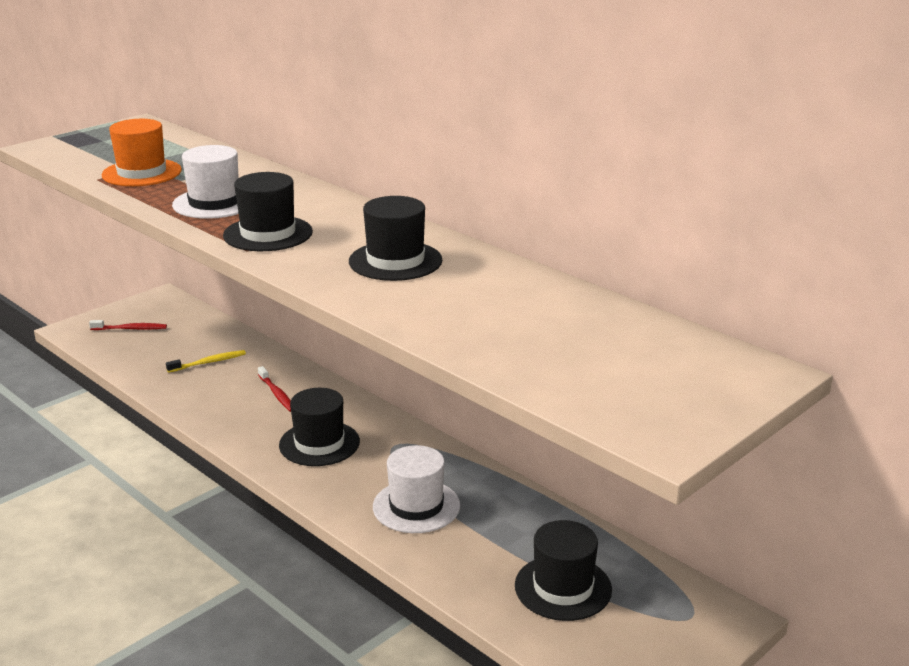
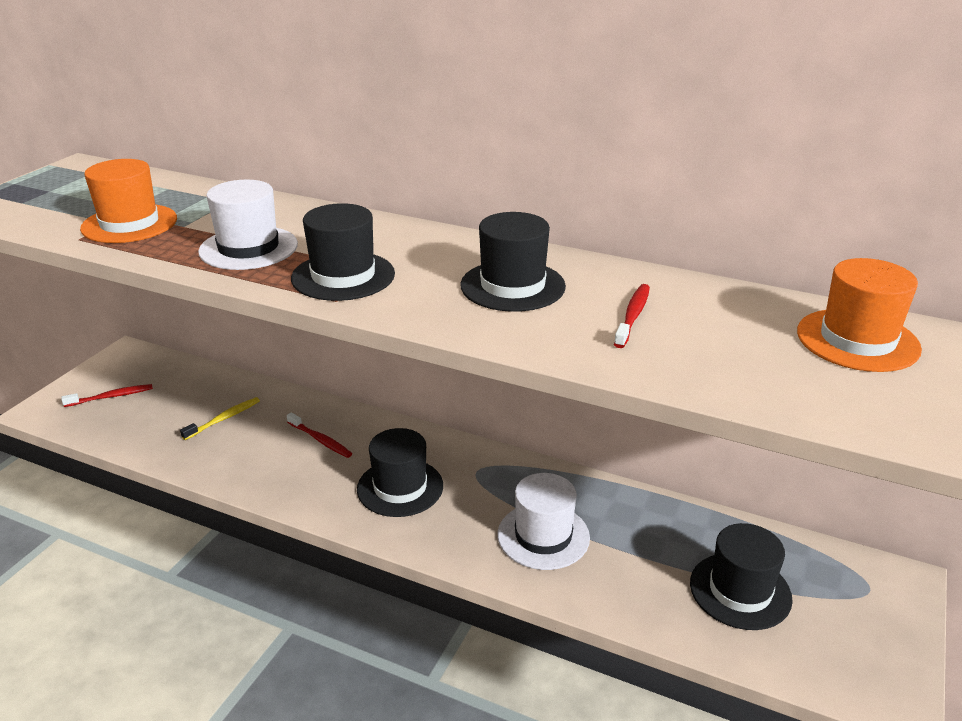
camera: 20 degrees left, 5 degrees up
(471, 298) = (633, 316): none -> red toothbrush
(648, 347) = (857, 340): none -> orange hat

